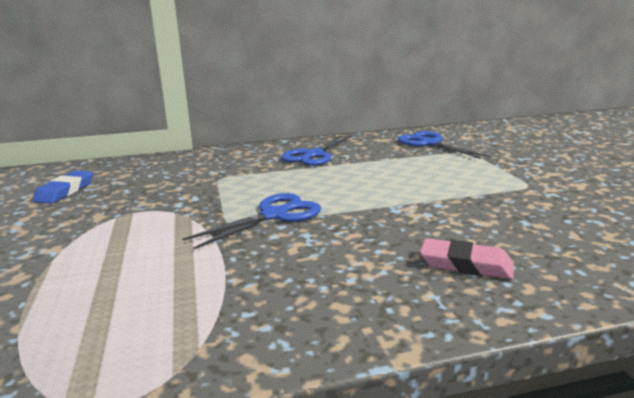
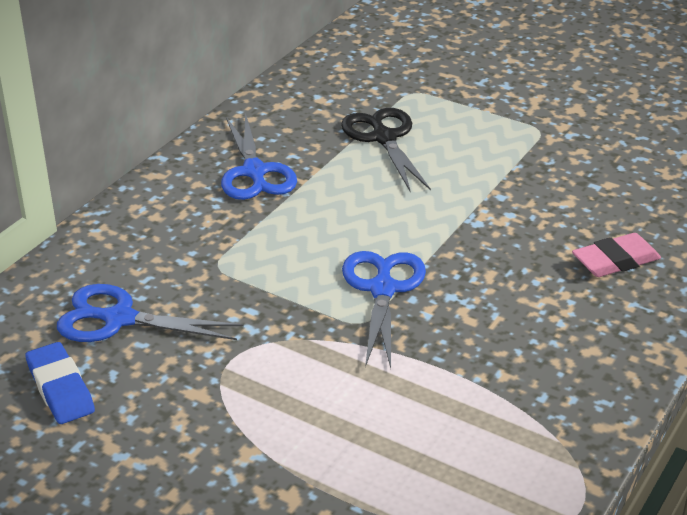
camera: 45 degrees left, 15 degrees up
(410, 162) = (384, 138): none -> black scissors
(430, 143) = (354, 90): blue scissors -> blue scissors (119, 319)

